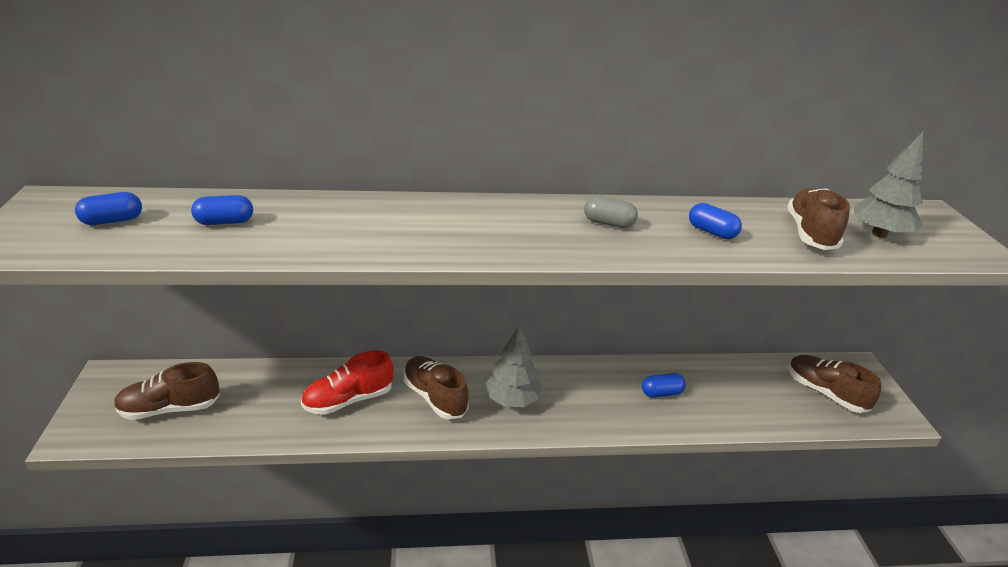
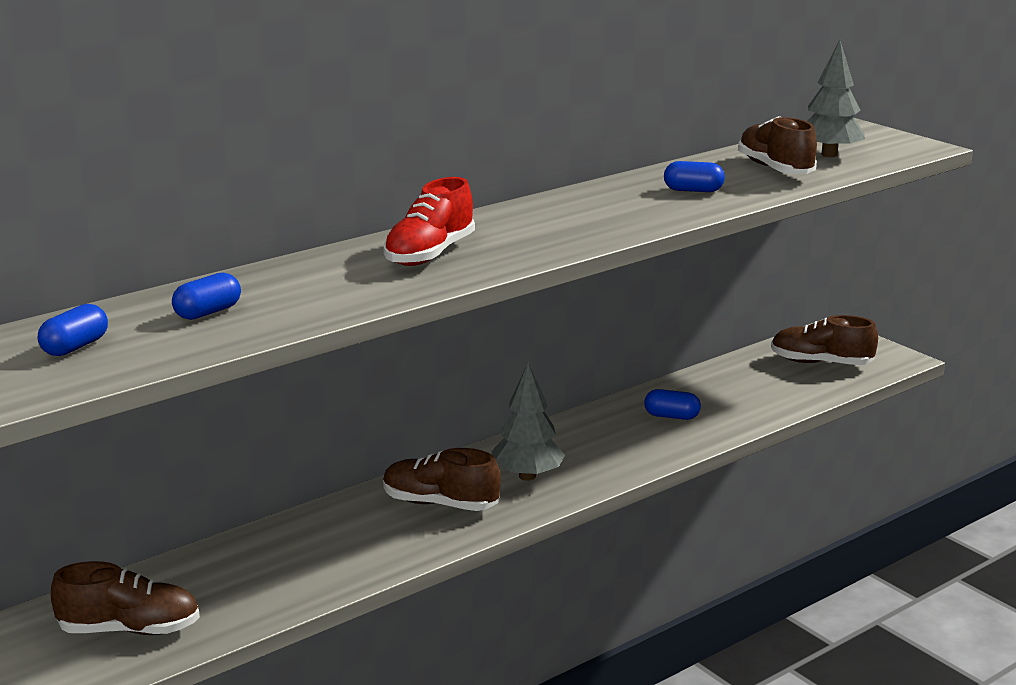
camera: 30 degrees left, 10 degrees down
(170, 408) = (129, 630): brown shoe -> brown shoe turned 135 degrees counterclockwise
(348, 400) = (343, 541): red shoe -> red shoe (430, 254)
(608, 223) = (594, 208): grey capsule -> none
(661, 393) = (671, 416): blue capsule -> blue capsule turned 60 degrees clockwise

